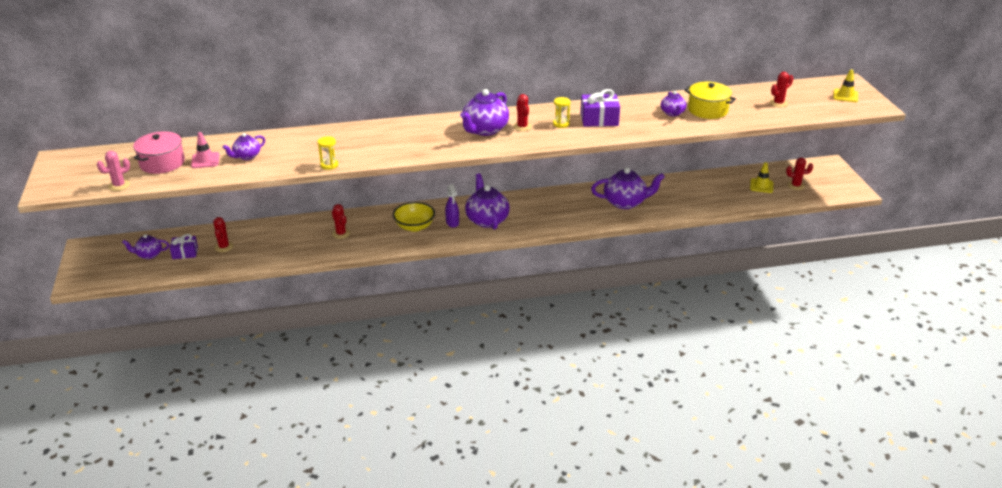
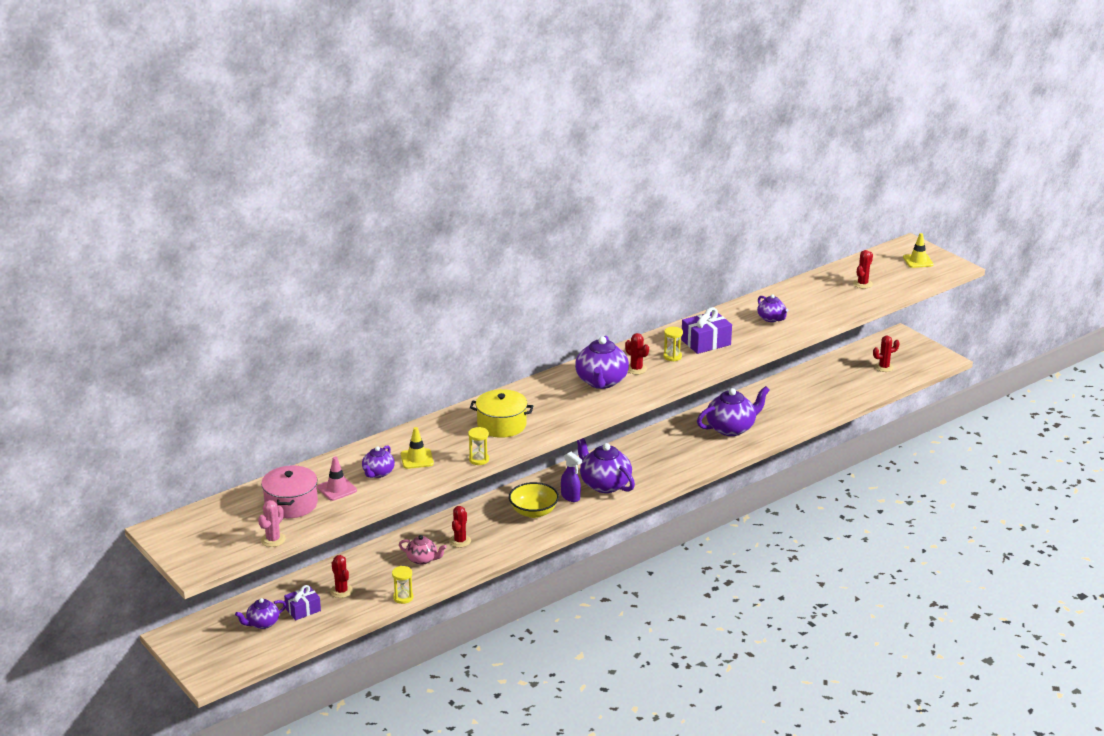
camera: 25 degrees left, 5 degrees down
(260, 264) = (403, 597): none -> yellow hourglass
(301, 240) = (422, 559): none -> pink teapot
(341, 233) = (460, 541): red cactus -> red cactus turned 75 degrees clockwise
(707, 110) = (802, 307): yellow pot -> yellow pot (501, 425)
(761, 186) = (851, 376): yellow traffic cone -> yellow traffic cone (417, 459)

